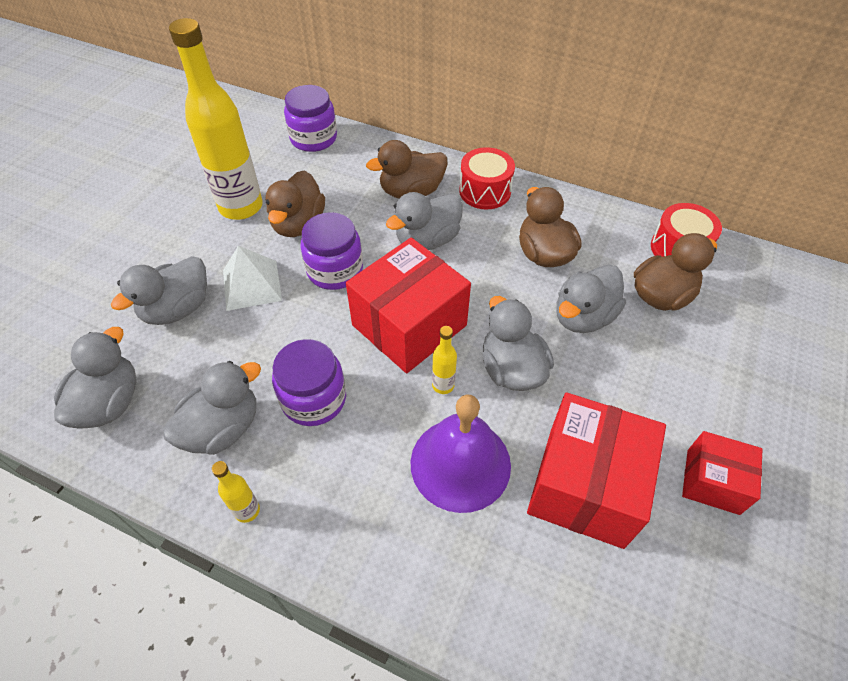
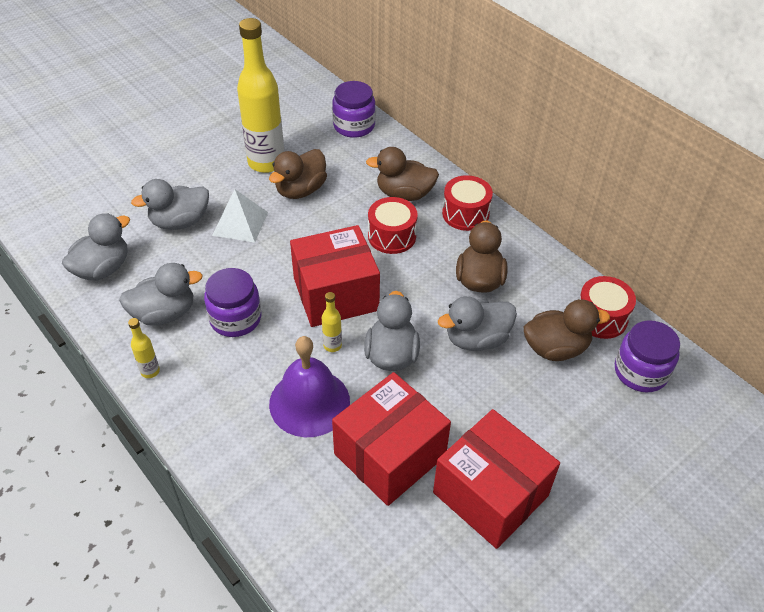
camera: 25 degrees right, 5 degrees down
(335, 270) = (306, 234): purple jar -> purple jar (640, 372)
(427, 240) = (392, 236): grey duck -> red drum
(712, 481) = (490, 494): red box -> red box, size x1.77

